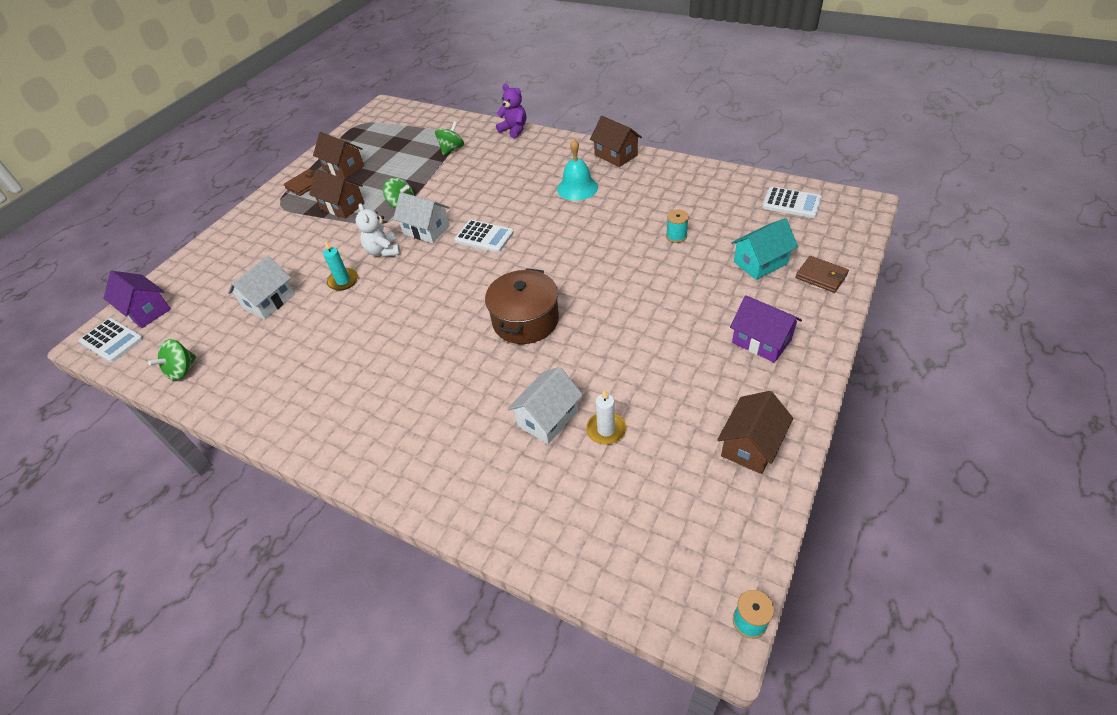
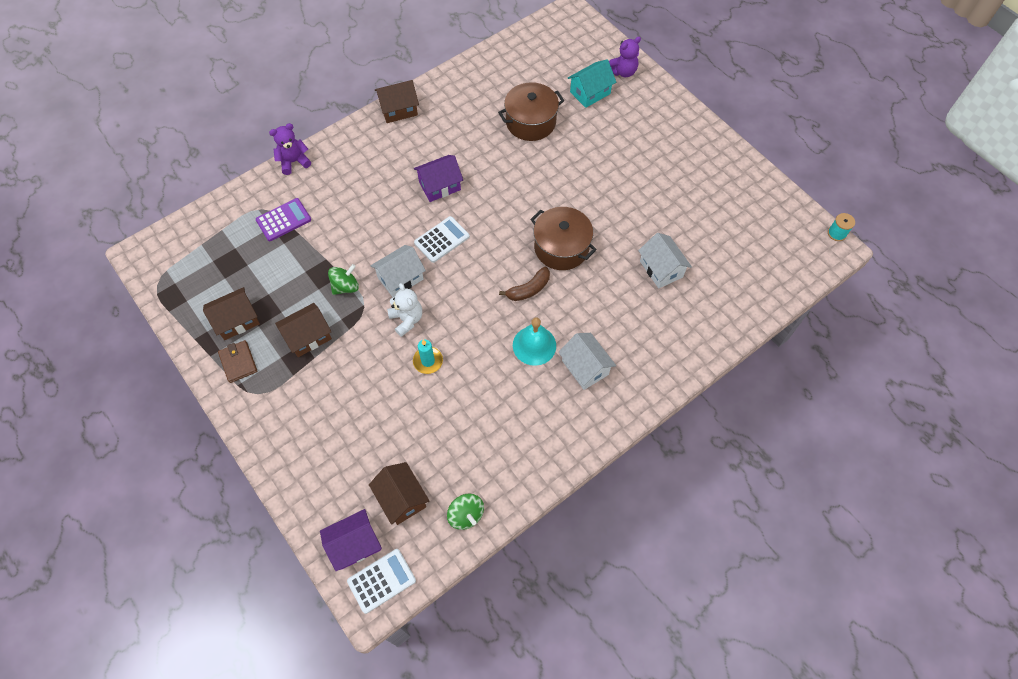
camera: 70 degrees left, 15 degrees up
(269, 301) = (416, 428): white house -> white house (585, 367)
(383, 251) = (407, 319): white teddy bear -> white teddy bear turned 120 degrees counterclockwise
(452, 149) = (283, 220): green spinning top -> purple calculator
(458, 316) = (529, 289): none -> brown banana
(577, 188) = (424, 153): turquoise bell -> turquoise bell (534, 345)
(606, 430) = (687, 241): white candle -> none
(676, 236) = (530, 122): turquoise spool -> brown pot
(750, 445) = (734, 177): brown house -> brown house (401, 498)
(760, 263) = (590, 93): turquoise house -> turquoise house turned 60 degrees clockwise
(761, 341) = (659, 130): purple house -> purple house (439, 186)
(791, 203) = (541, 44): white calculator -> none
(821, 276) = (623, 72): brown wallet -> purple teddy bear

